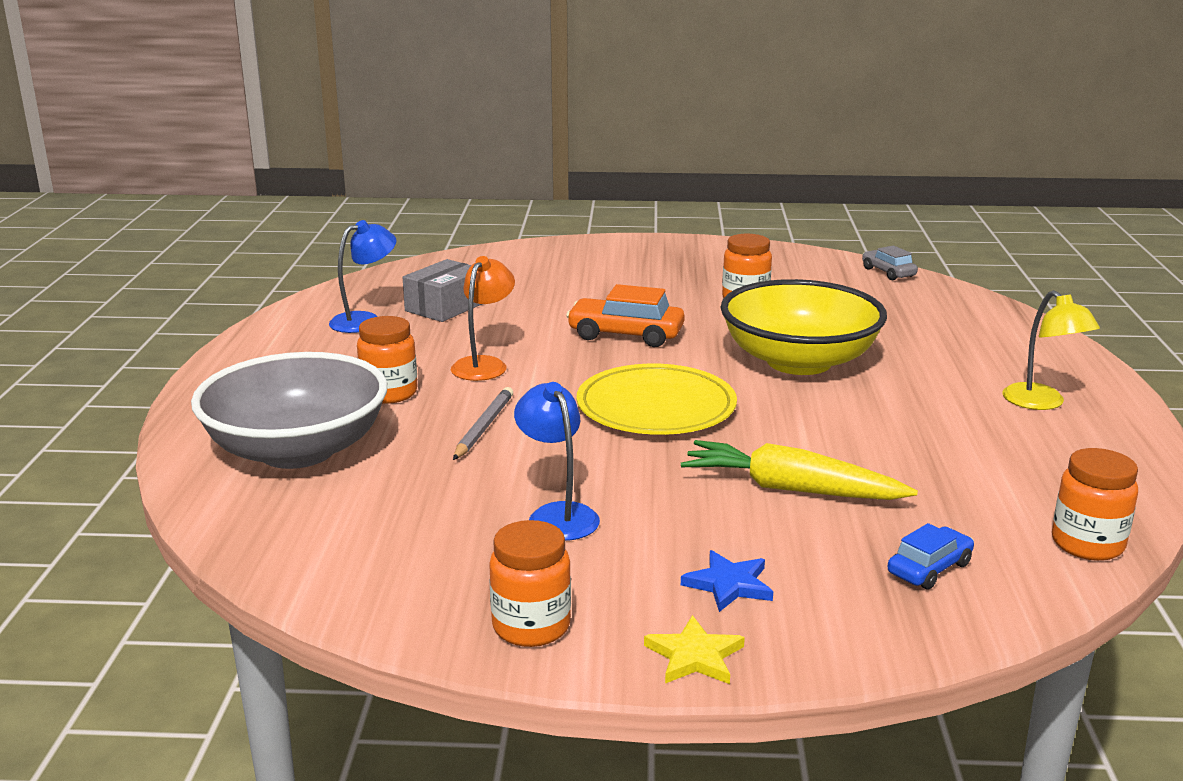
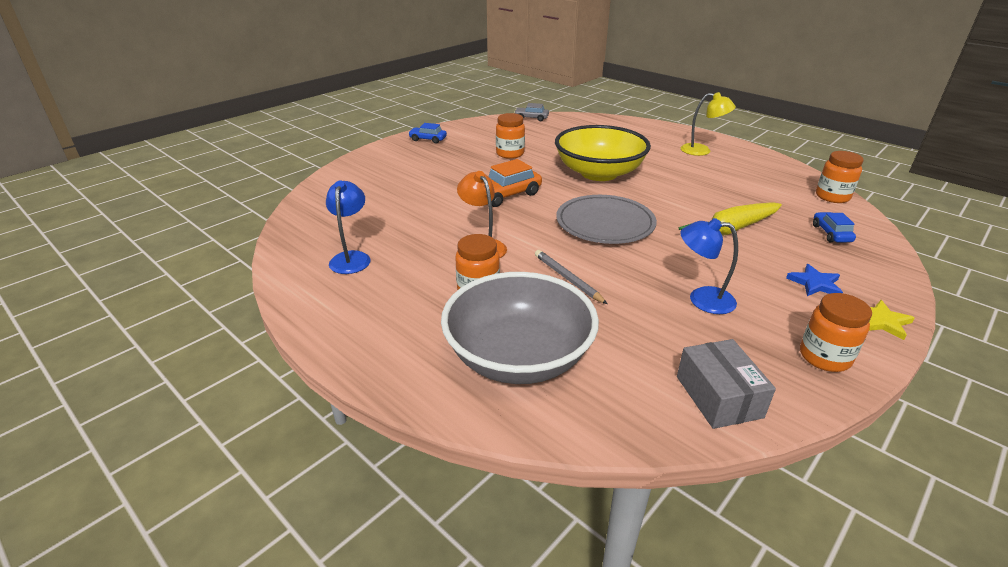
camera: 50 degrees left, 10 degrees up
(445, 307) = (379, 225): grey box -> grey box (718, 396)
(656, 407) = (605, 223): yellow plate -> grey plate
(691, 250) = (428, 139): none -> blue car

